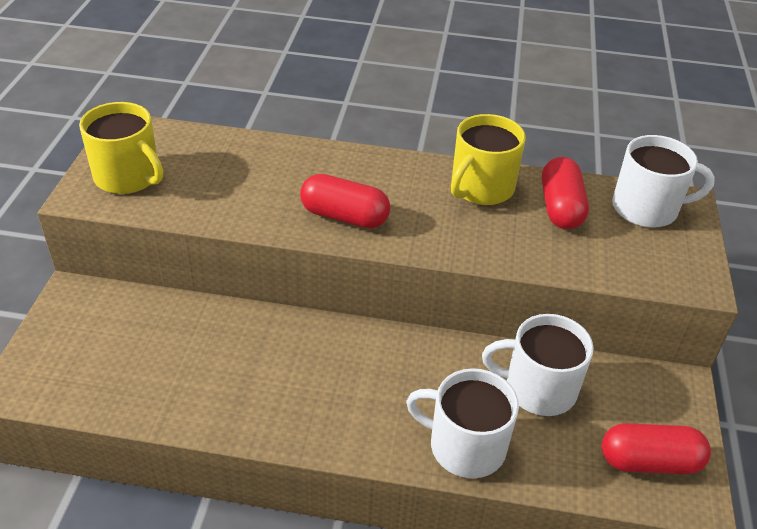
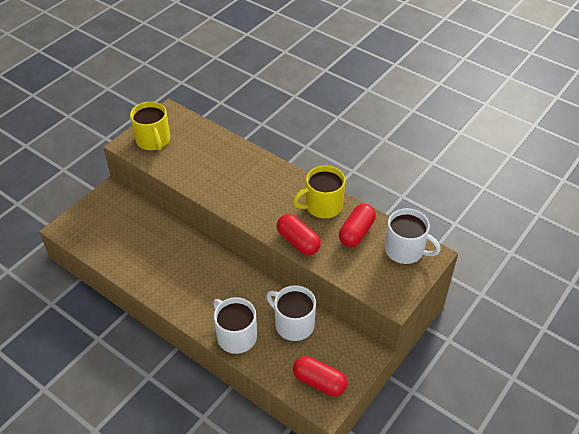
camera: 30 degrees right, 5 degrees up
(344, 216) = (239, 198): red capsule -> red capsule (298, 241)

